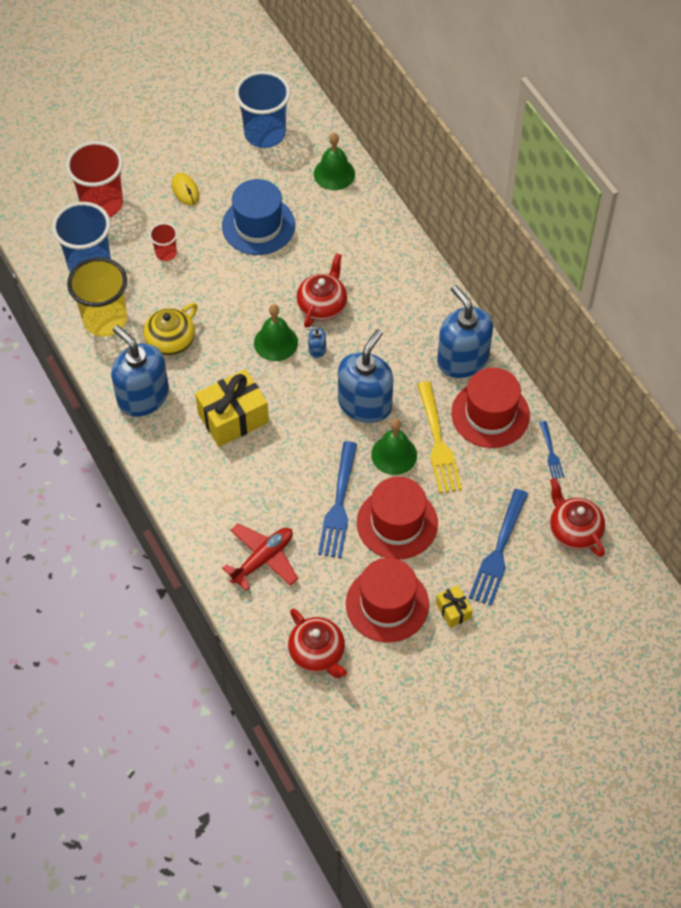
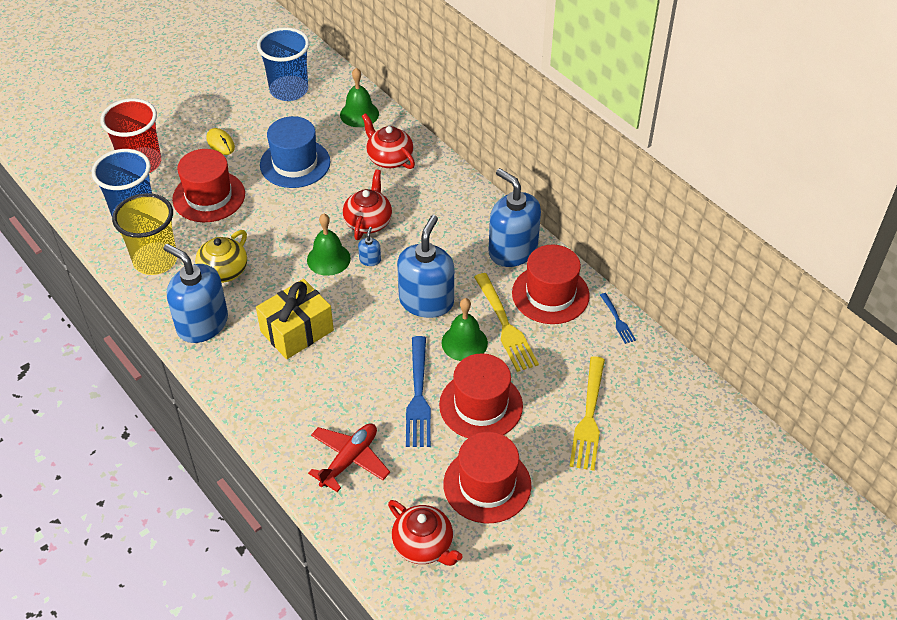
camera: 10 degrees left, 10 degrees down
(166, 253) = (209, 196): red cup -> red hat
(317, 349) = (370, 260): blue soap dispenser -> blue soap dispenser turned 105 degrees clockwise
(453, 611) = (556, 481): yellow gift -> none
(498, 550) = (588, 416): blue fork -> yellow fork
(574, 530) = (658, 387): red teapot -> red teapot (389, 158)

